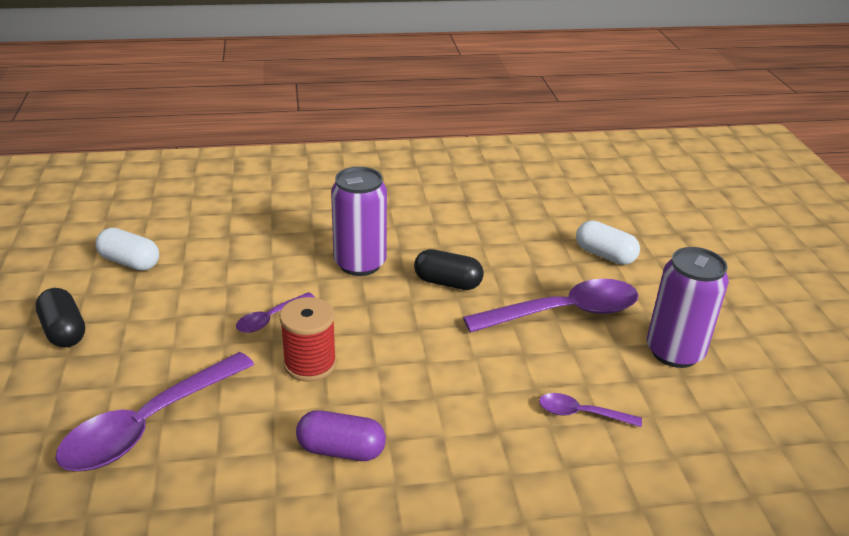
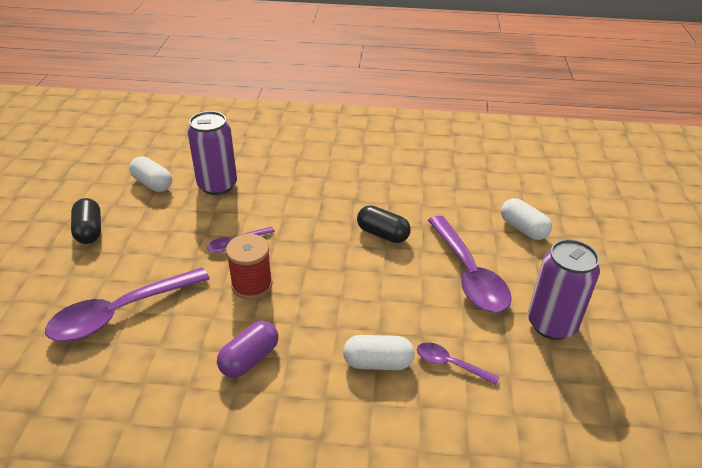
camera: 15 degrees right, 5 degrees up
(341, 450) = (249, 359): purple capsule -> purple capsule turned 75 degrees counterclockwise
(360, 264) = (319, 208): purple can -> purple can (217, 185)
(498, 427) = (378, 363): none -> white capsule
(564, 312) = (469, 274): purple spoon -> purple spoon turned 75 degrees clockwise

